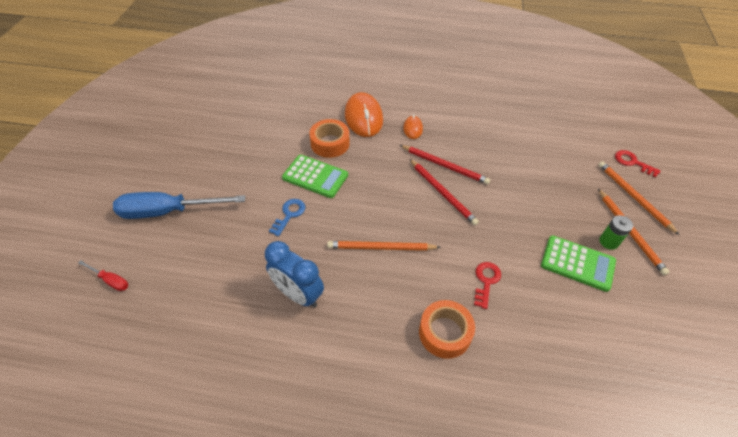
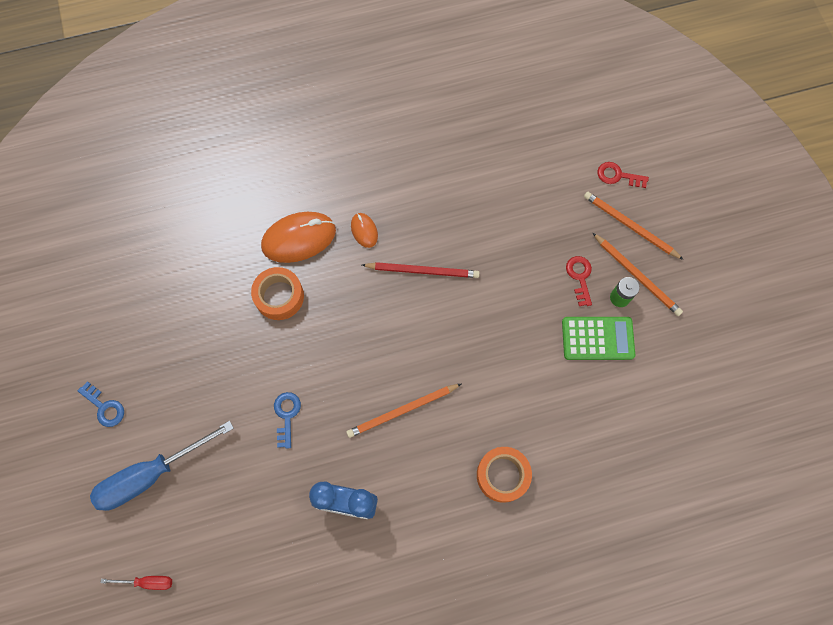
camera: 25 degrees left, 20 degrees up
(169, 160) = (104, 407): none -> blue key
(315, 176) = (287, 352): green calculator -> none
(363, 117) = (299, 238): orange mouse -> orange mouse turned 75 degrees counterclockwise
(442, 193) = (435, 311): red pencil -> none
(486, 281) = (519, 401): red key -> red key (580, 277)

